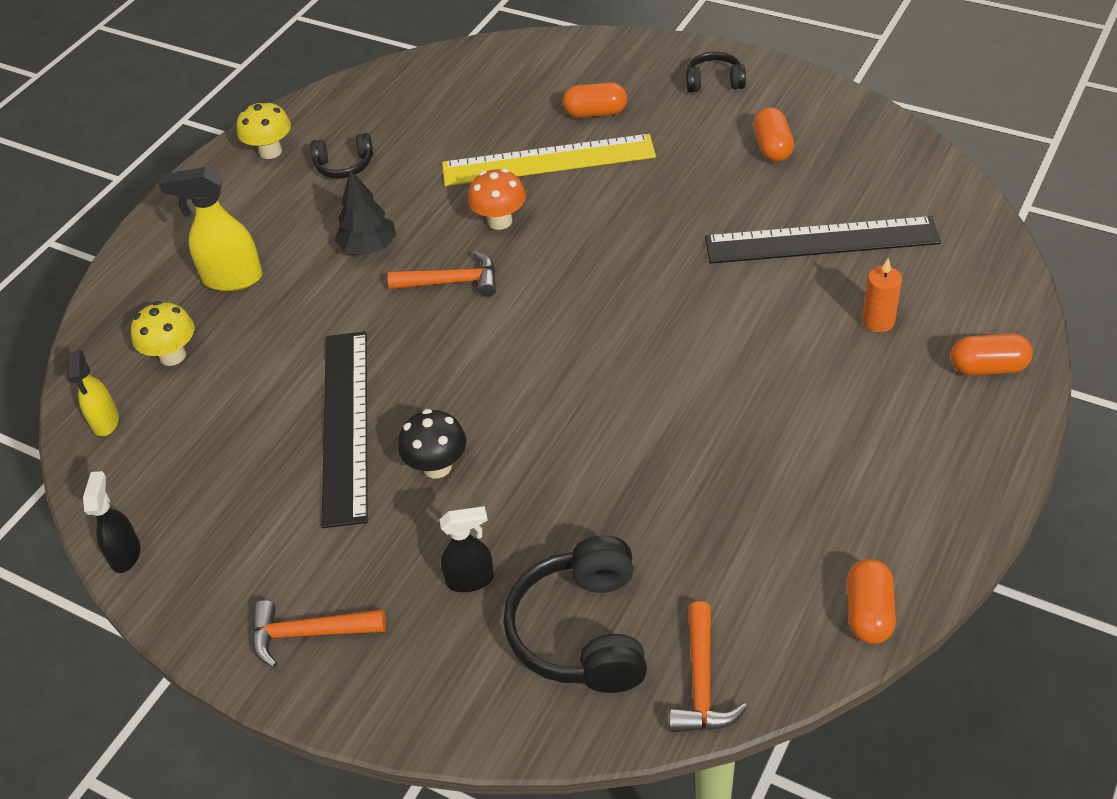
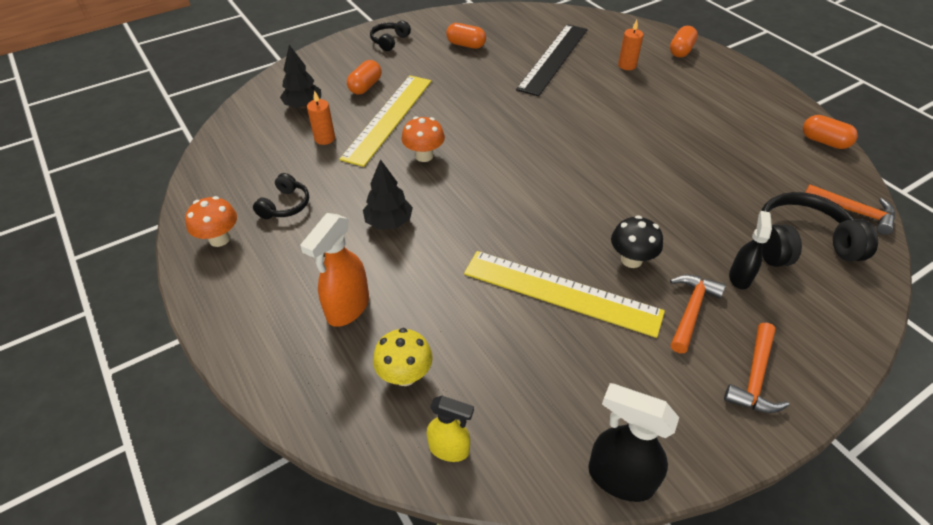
camera: 65 degrees left, 0 degrees up
(126, 554) = (619, 478): black spray bottle -> black spray bottle, size x1.55
(232, 279) = (347, 308): yellow spray bottle -> orange spray bottle
(270, 151) = (219, 239): yellow mushroom -> orange mushroom
(345, 425) = (561, 293): black ruler -> yellow ruler
(452, 282) = (462, 195): orange hammer -> orange hammer (691, 310)
(471, 134) = (324, 138): none -> orange candle
(517, 88) = (303, 105): none -> black tree
(582, 632) = (801, 244): black headphones -> black headphones turned 150 degrees clockwise

